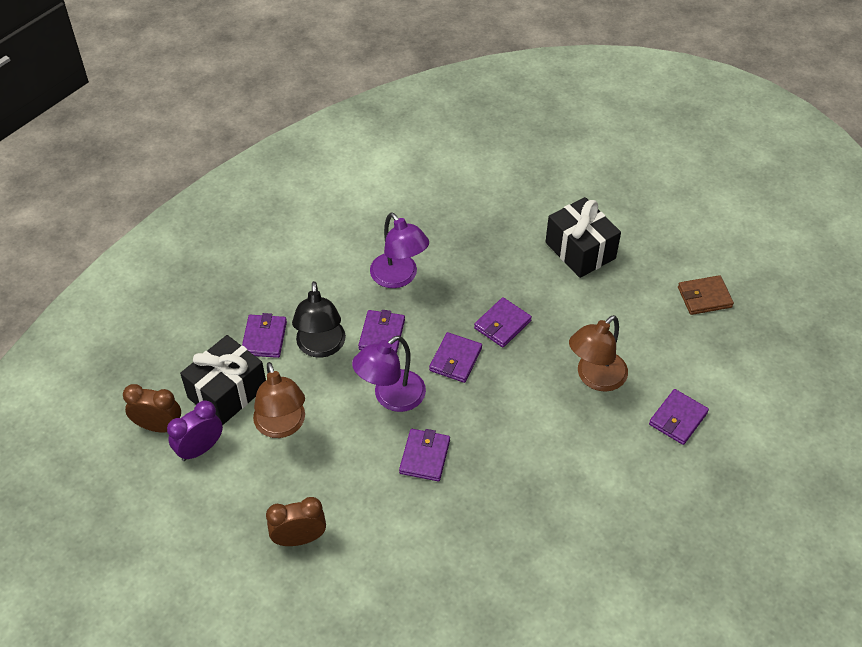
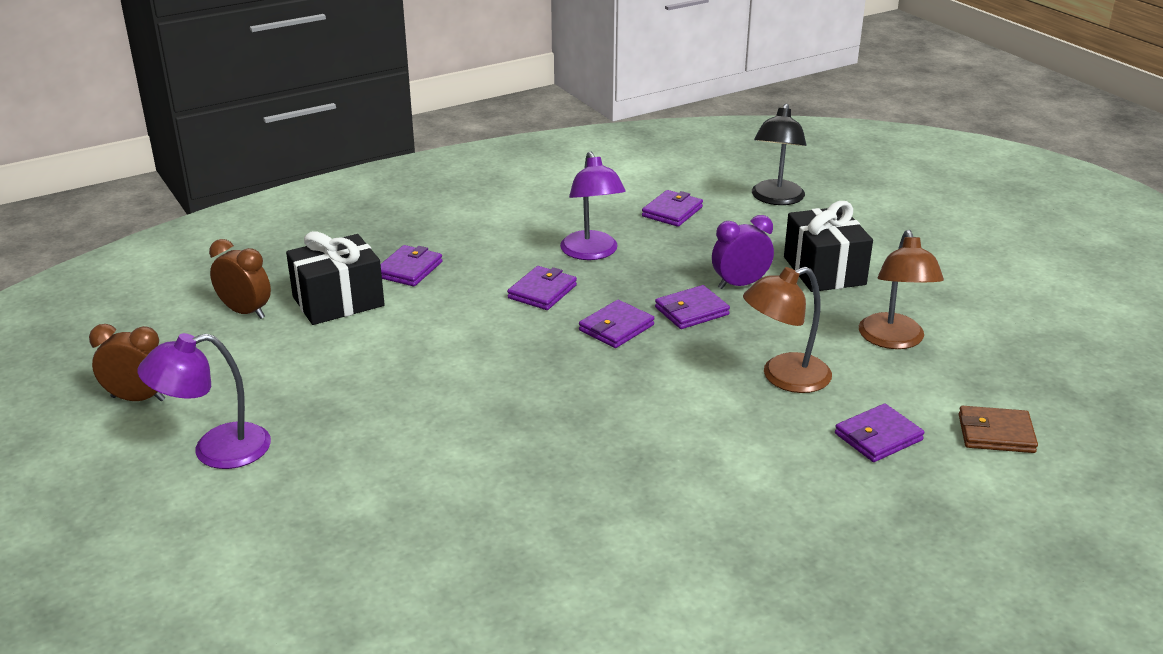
camera: 20 degrees right, 20 degrees down
(200, 449) = (275, 338): purple clock -> purple clock (740, 284)
(282, 426) = (378, 339): brown lamp -> brown lamp (893, 340)
(299, 538) = (328, 435): brown clock -> brown clock (138, 398)
(321, 347) = (466, 288): black lamp -> black lamp (776, 199)
(391, 397) = (519, 342): purple lamp -> purple lamp (216, 450)
(424, 456) = (526, 399): purple wallet -> purple wallet (672, 212)
(704, 297) = (969, 338): brown wallet -> brown wallet (995, 434)

